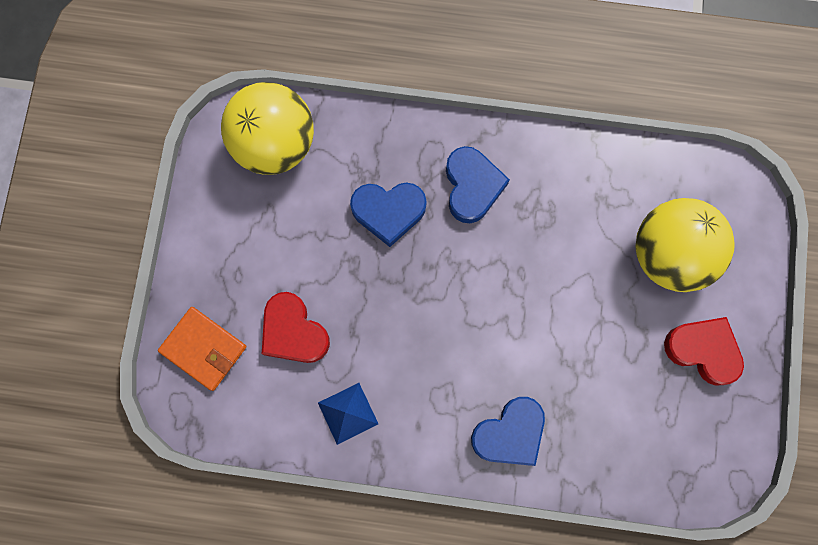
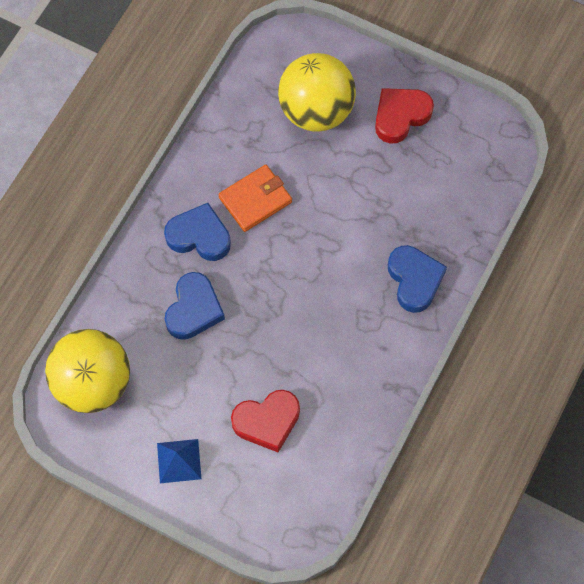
camera: 70 degrees left, 10 degrees down
(203, 349) = (253, 502): orange wallet -> orange wallet (255, 200)
(348, 413) = (352, 400): blue pyramid -> blue pyramid (179, 461)

